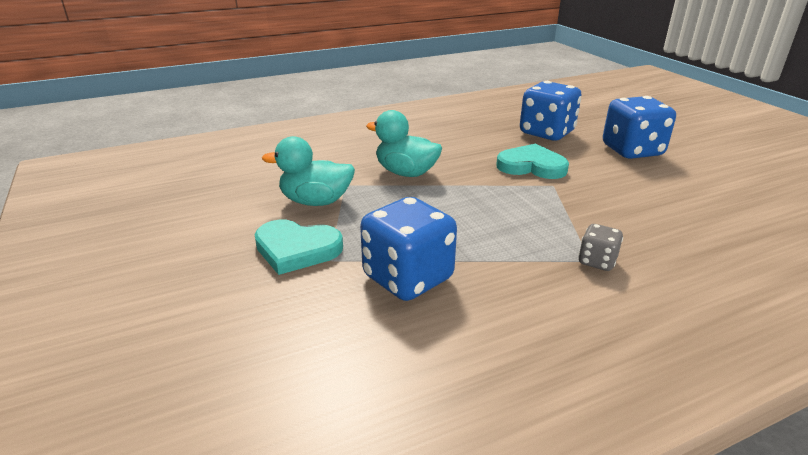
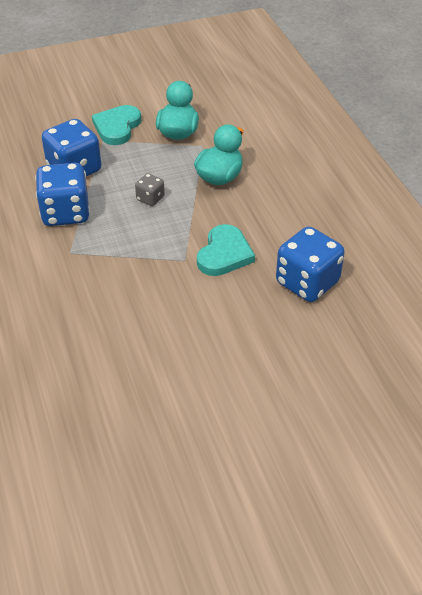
camera: 95 degrees right, 15 degrees up
(597, 261) = (67, 255): grey dice -> grey dice (150, 198)
(632, 151) = (254, 339): blue dice -> blue dice (65, 213)

